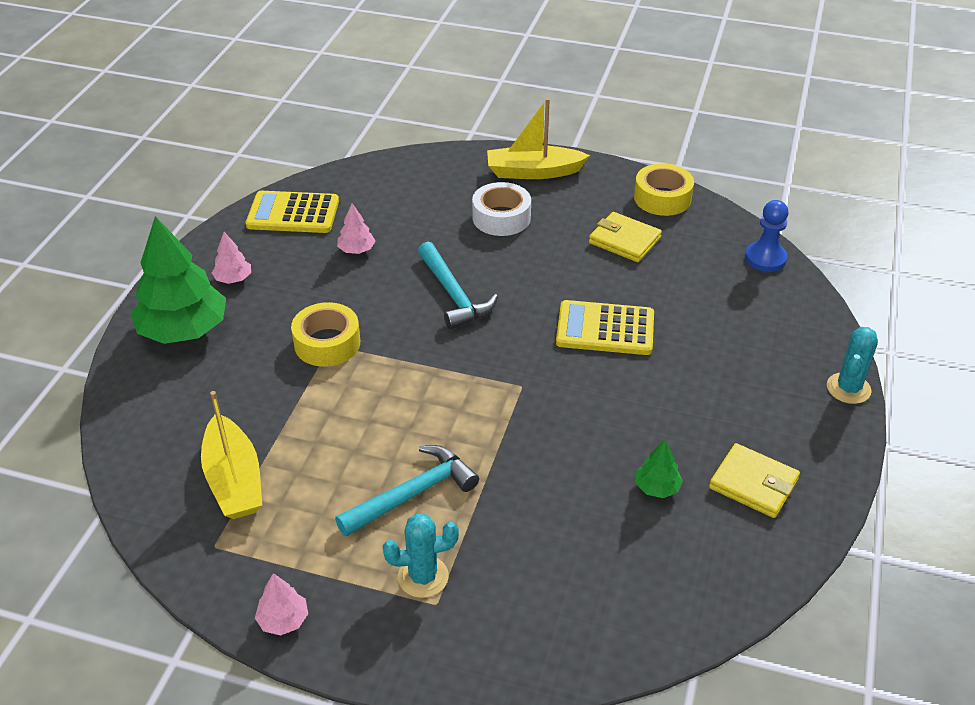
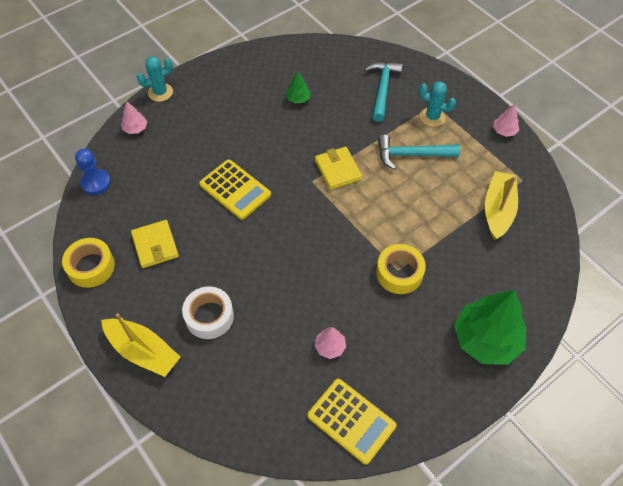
camera: 145 degrees left, 15 degrees up
(233, 279) = (431, 370): pink tree -> pink tree (135, 128)
(454, 295) = (297, 265): turquoise hammer -> turquoise hammer (382, 89)
(753, 484) = (256, 78): yellow wallet -> yellow wallet (338, 170)

